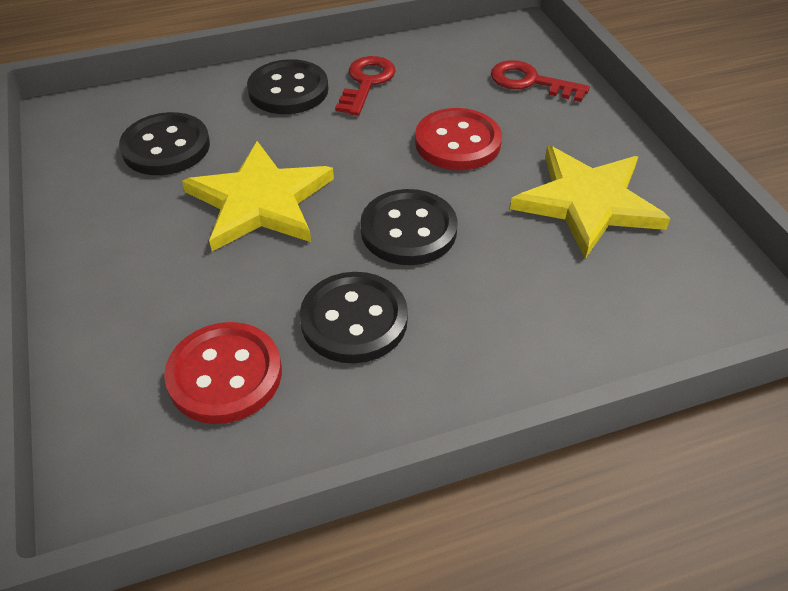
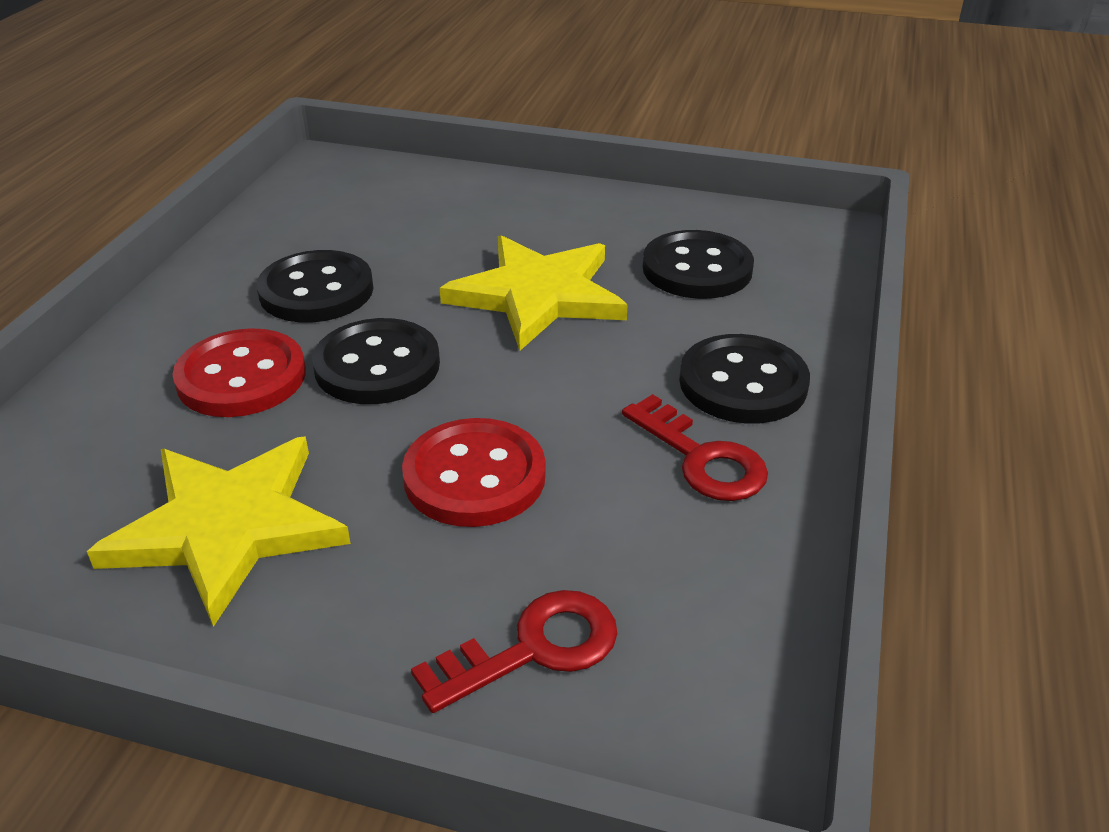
camera: 125 degrees right, 10 degrees down
(225, 375) = (352, 221): red button -> red button (241, 377)

